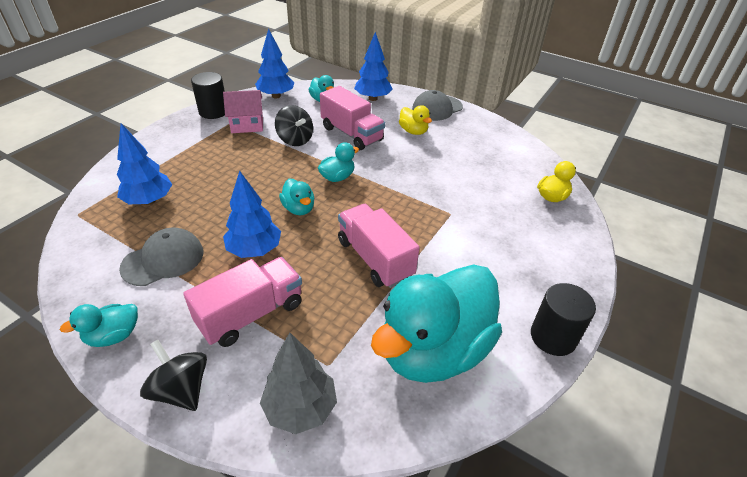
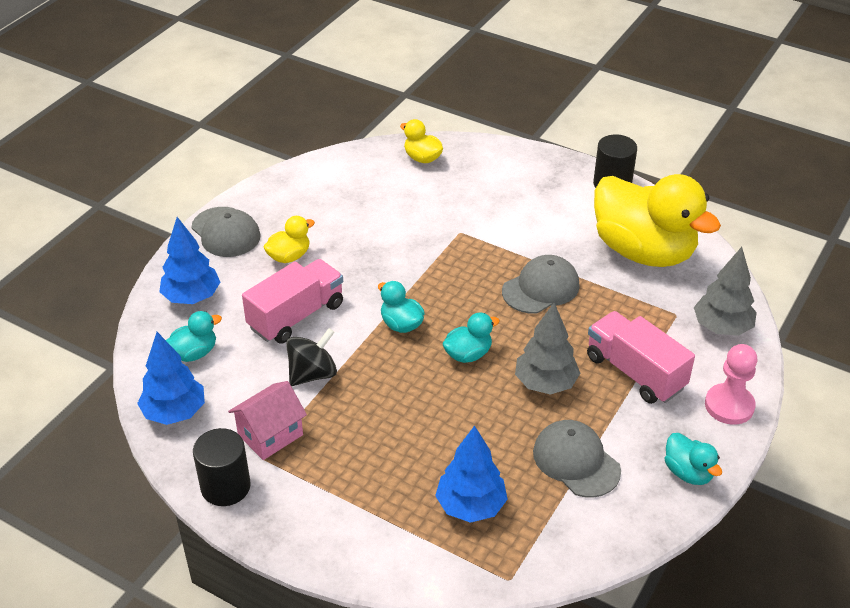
camera: 90 degrees left, 0 degrees up
(181, 390) = (729, 405): black spinning top -> pink pawn
(247, 125) = (270, 435): pink house -> pink house turned 60 degrees clockwise
(254, 250) = (545, 383): blue tree -> grey tree
(375, 258) = (541, 288): pink truck -> grey cap
(433, 350) = (643, 251): turquoise duck -> yellow duck

